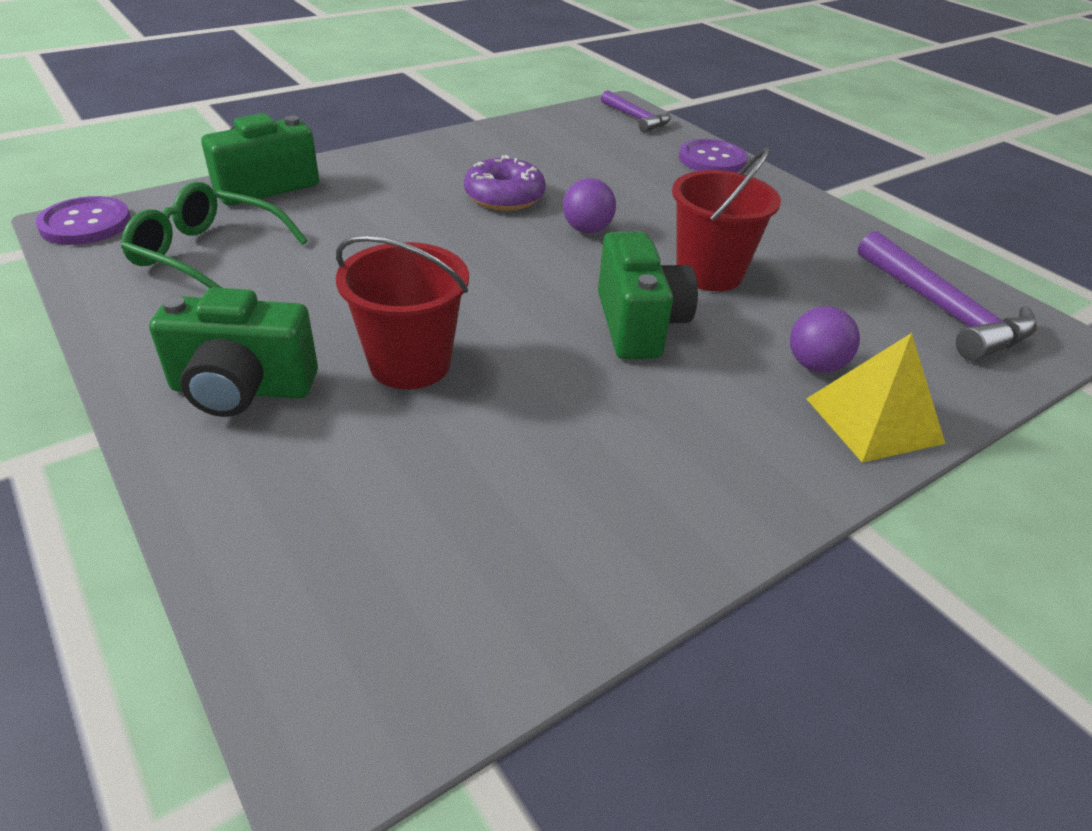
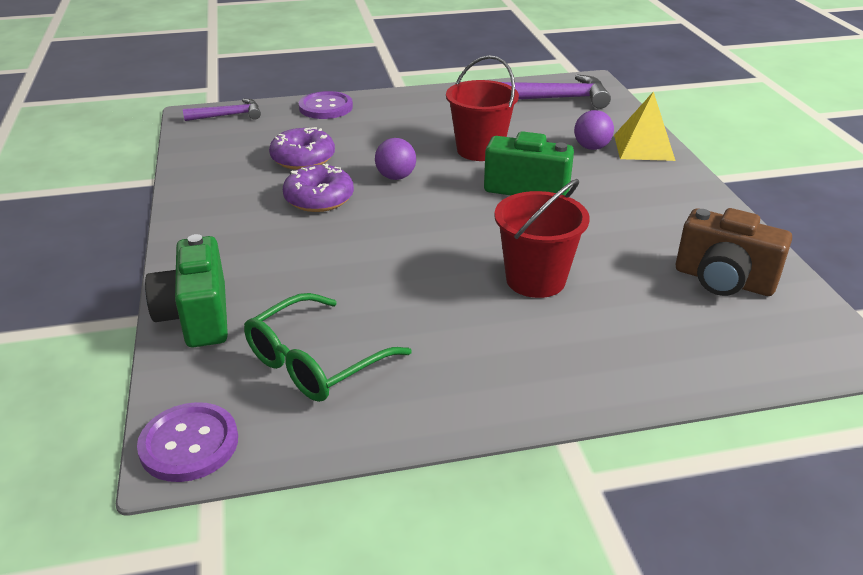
camera: 65 degrees left, 5 degrees down
(242, 389) = (538, 358): green camera -> none
(493, 551) = (723, 281): none -> brown camera
(582, 172) = (303, 158): none -> purple donut

